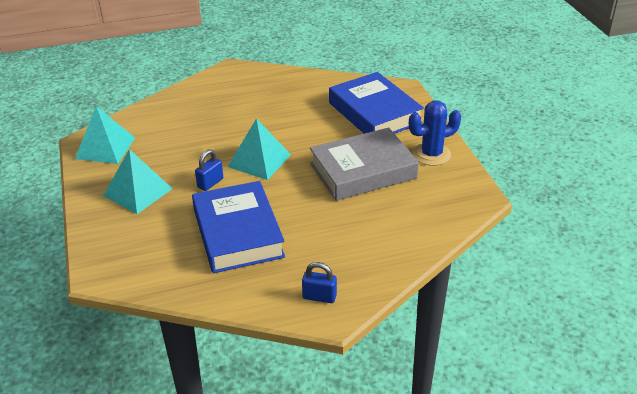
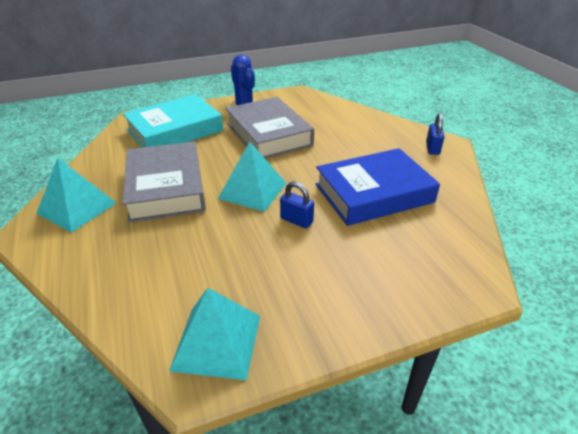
camera: 95 degrees left, 0 degrees up
(137, 192) = (322, 280): turquoise pyramid -> turquoise pyramid (77, 208)
(273, 117) = (166, 187): none -> grey book
(374, 113) = (175, 130): blue book -> turquoise book

